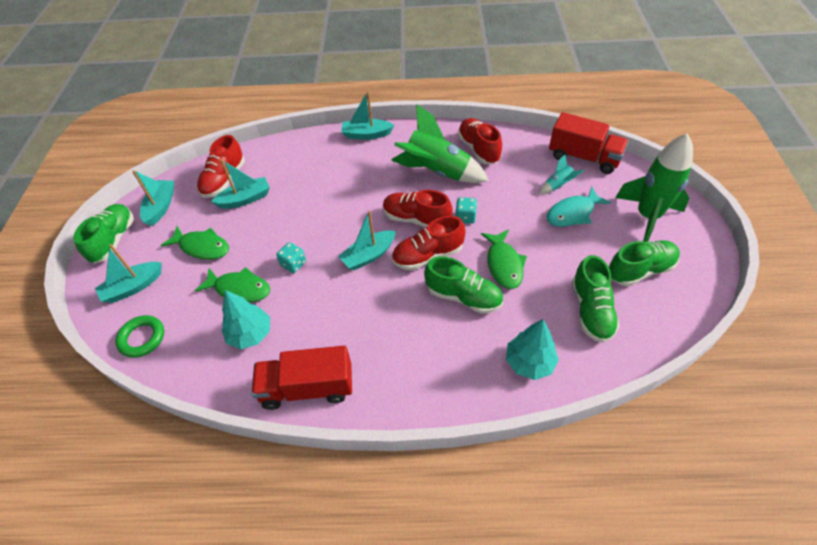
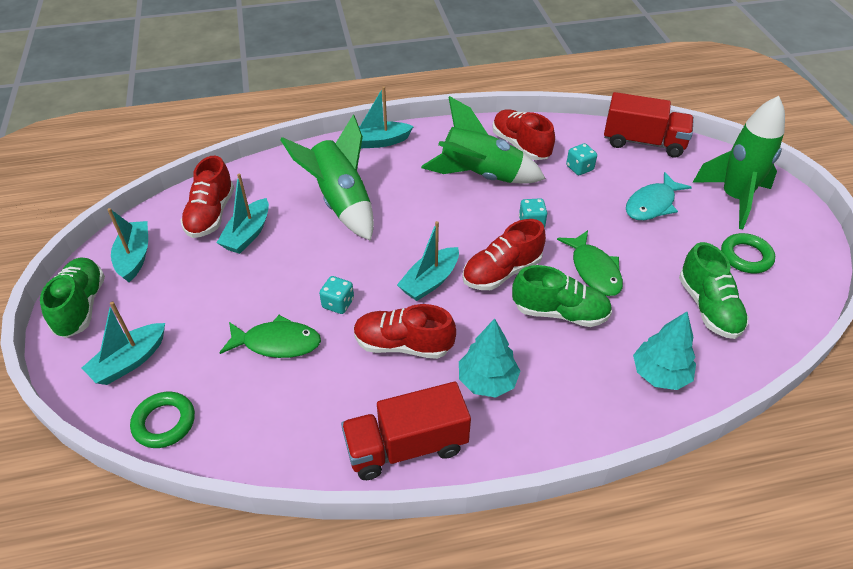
camera: 15 degrees left, 5 degrees down
(202, 247) = (209, 299): green fish -> none
(245, 199) = (247, 234): turquoise boat -> turquoise boat turned 150 degrees clockwise
(250, 334) = (310, 395): turquoise tree -> turquoise tree (487, 381)
(322, 181) = (341, 202): none -> green rocket
(416, 219) = (473, 232): red shoe -> red shoe (403, 345)
(521, 174) = (579, 168): none -> turquoise dice
(558, 185) = (625, 176): turquoise rocket -> none
(640, 270) = (746, 256): green shoe -> green ring

